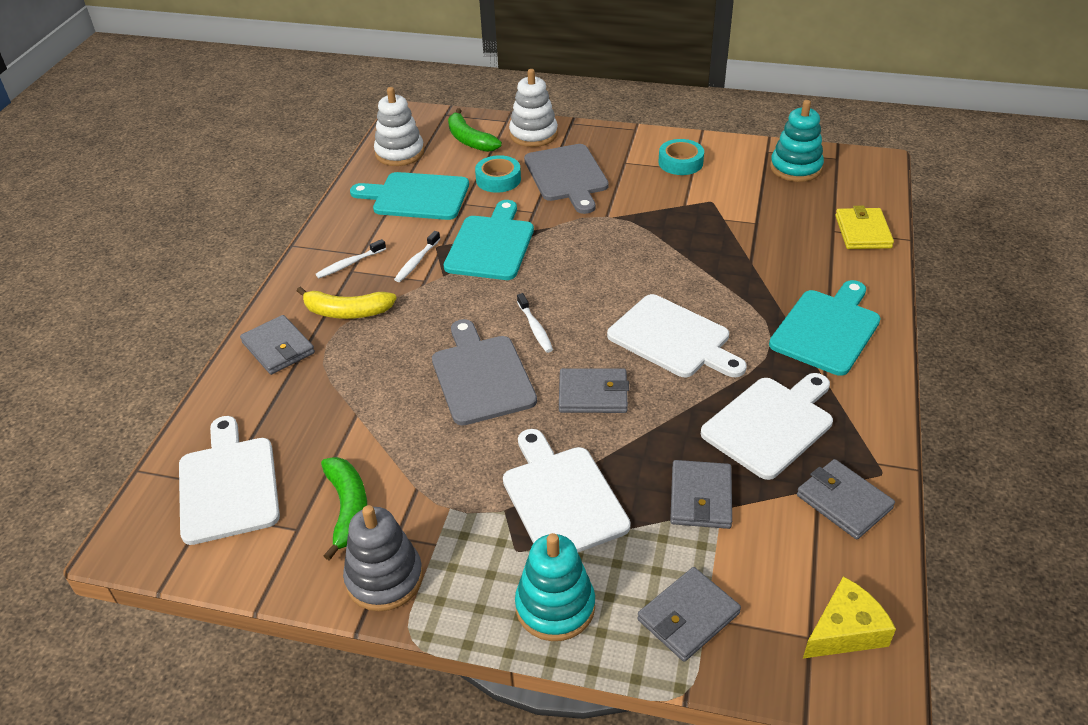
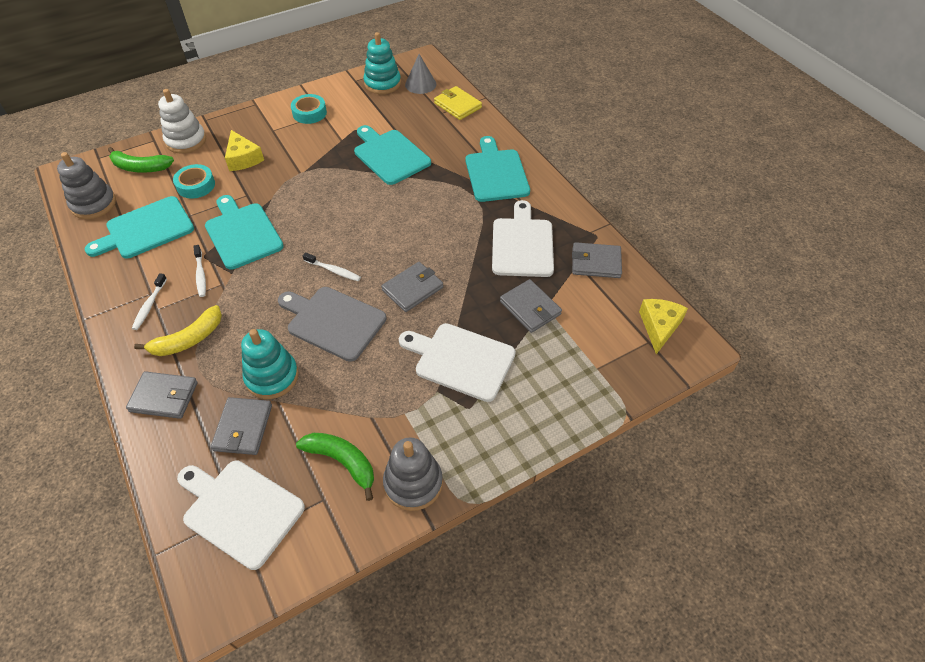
camera: 45 degrees left, 10 degrees up
(399, 153) = (93, 204): white stacking toy -> grey stacking toy
(555, 606) = (522, 421): turquoise stacking toy -> turquoise stacking toy (272, 377)
(567, 176) = (243, 158): grey cutting board -> yellow cheese
(673, 338) = (422, 227): white cutting board -> none
(688, 616) = (589, 374): grey wallet -> grey wallet (243, 428)
(720, 246) = (390, 155): none -> turquoise cutting board
(841, 188) = (420, 84): none -> grey cone

